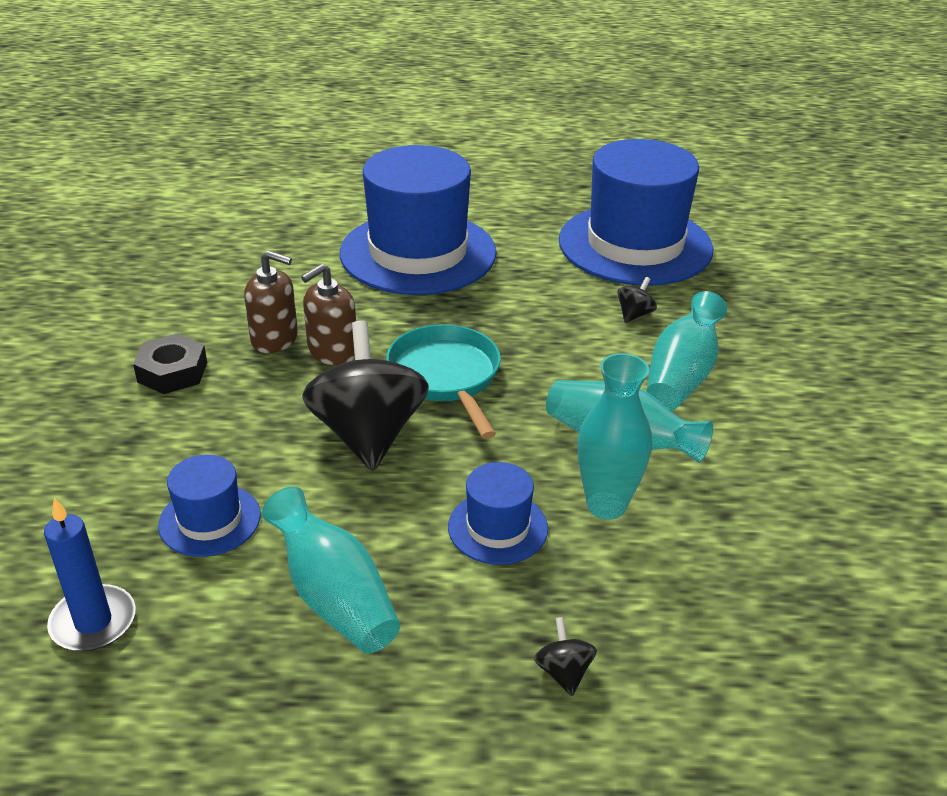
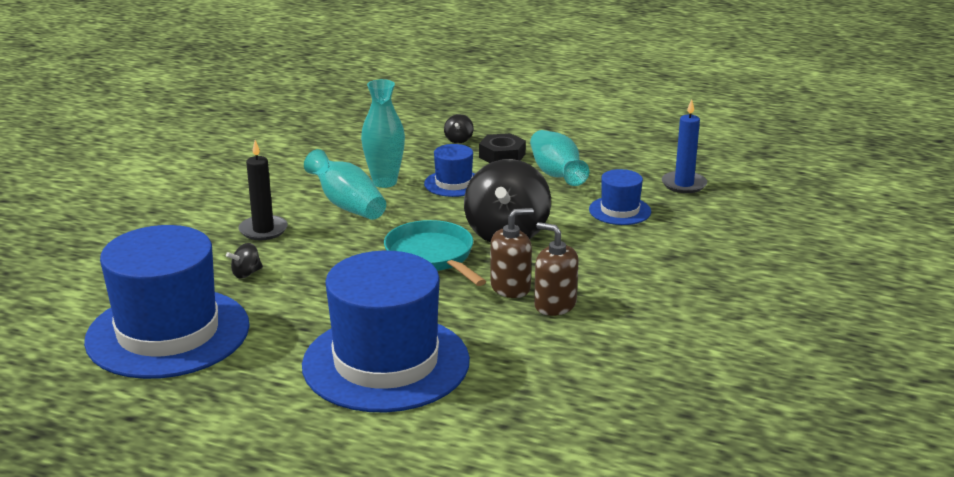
camera: 160 degrees left, 10 degrees down
(172, 372) = (643, 294): black nut -> black nut (502, 155)
(446, 377) = (432, 256): turquoise pan -> turquoise pan turned 150 degrees clockwise
(681, 376) = (263, 230): turquoise vase -> black candle

